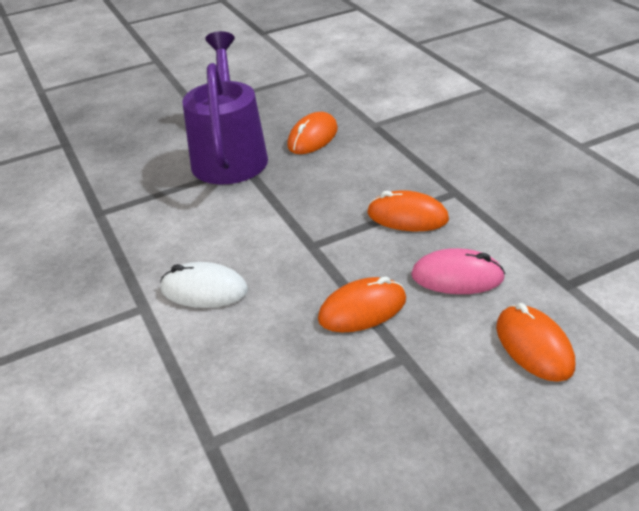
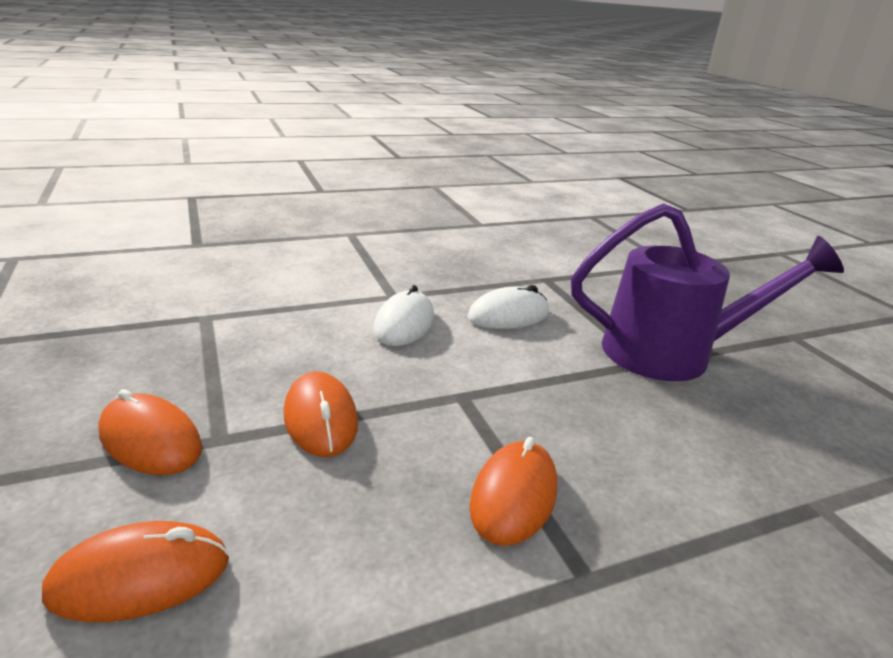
camera: 90 degrees right, 10 degrees down
(179, 231) = (508, 315): none -> white mouse
(312, 137) = (743, 427): orange mouse -> orange mouse (150, 440)
(457, 277) = (342, 523): pink mouse -> none

